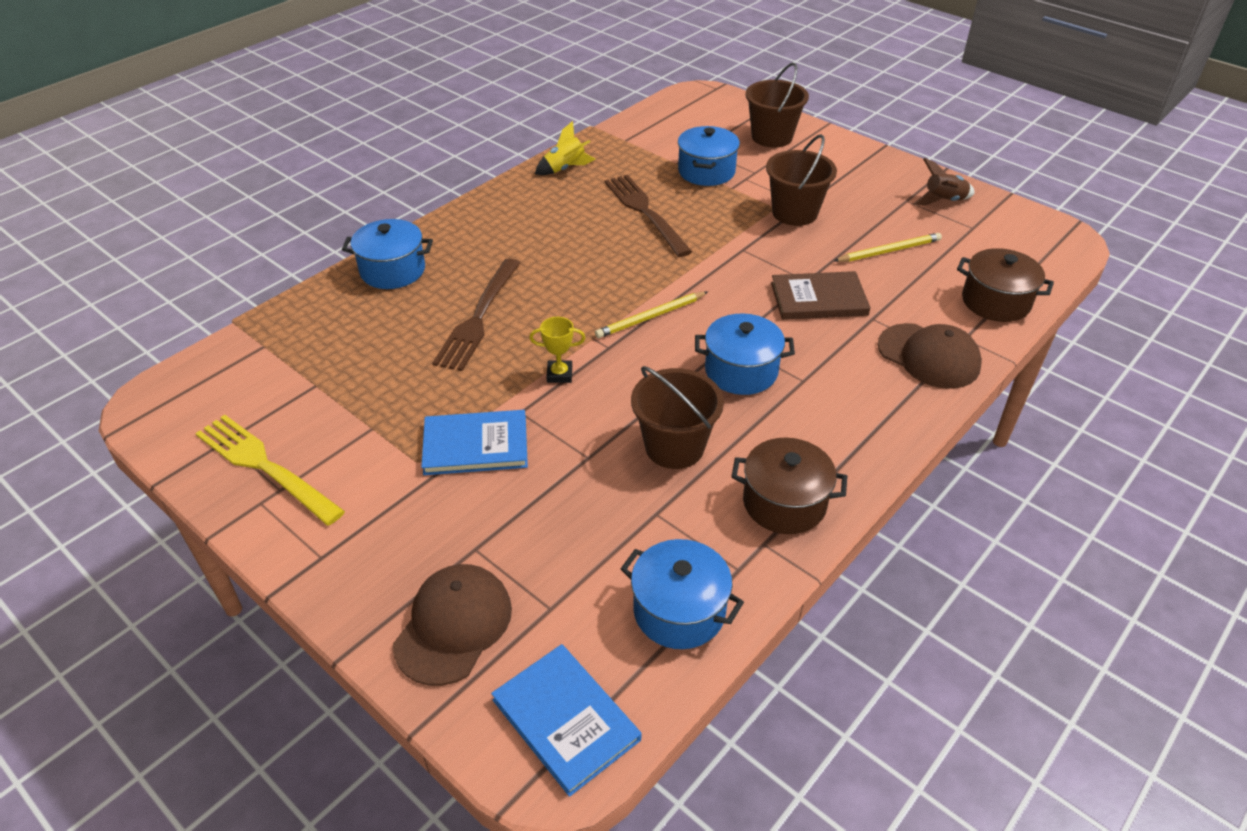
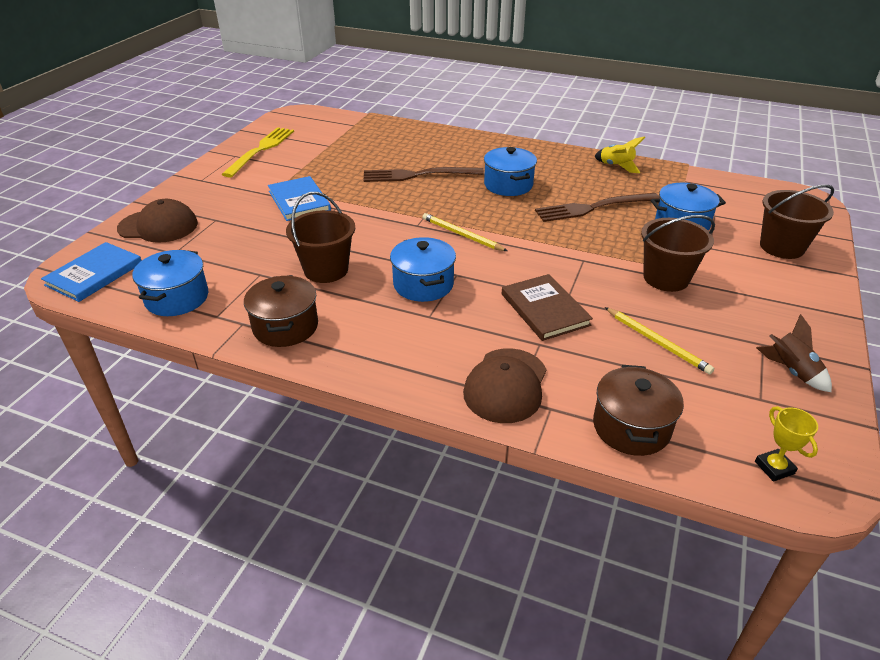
camera: 70 degrees right, 5 degrees down
(392, 270) = (445, 139): blue pot -> blue pot (508, 185)
(559, 374) = (378, 213): yellow trophy -> yellow trophy (774, 467)
(645, 212) = (593, 208): brown fork -> brown fork turned 150 degrees counterclockwise

